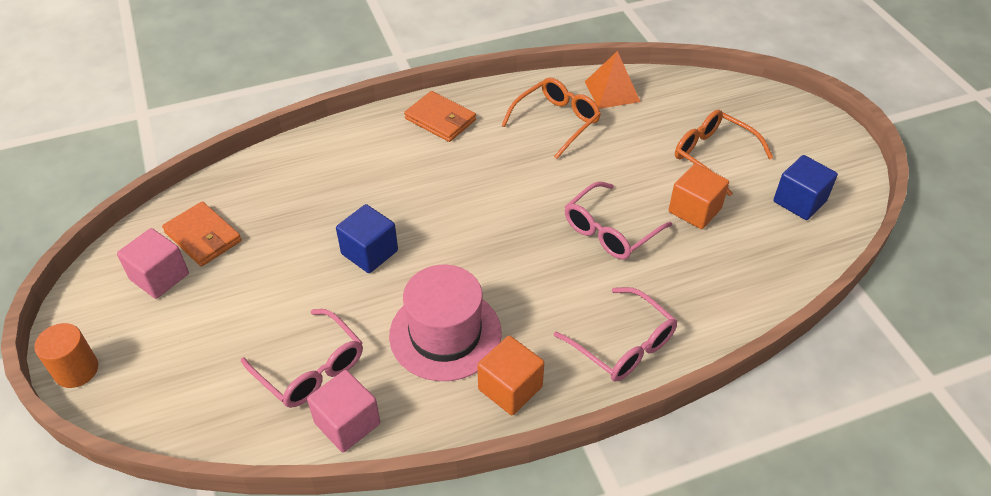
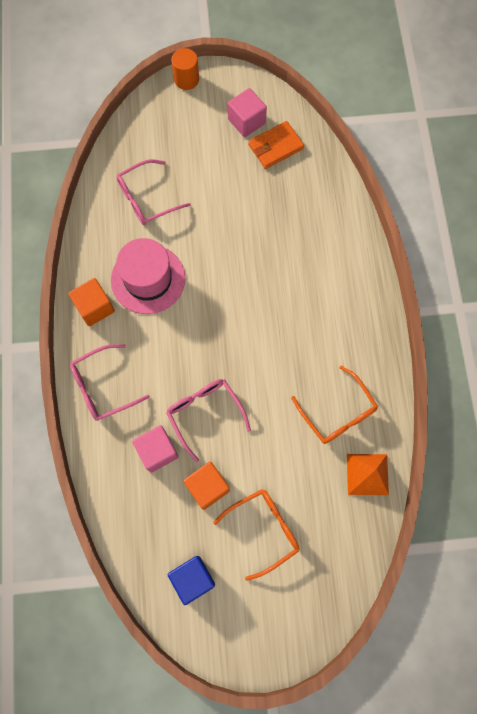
camera: 105 degrees right, 25 degrees up
(347, 423) = (102, 213): pink cube -> pink cube (157, 451)
(369, 252) = (231, 245): blue cube -> none
(440, 119) = (361, 321): orange wallet -> none

